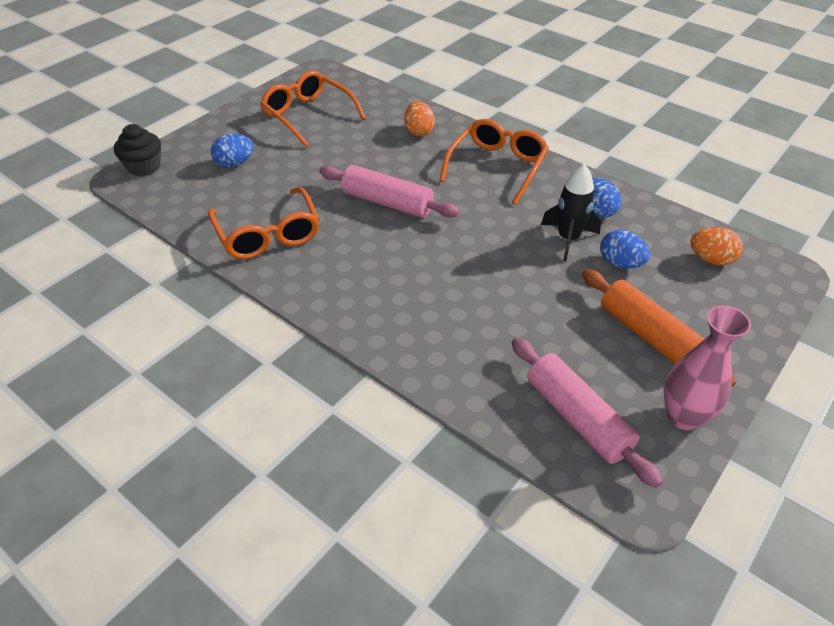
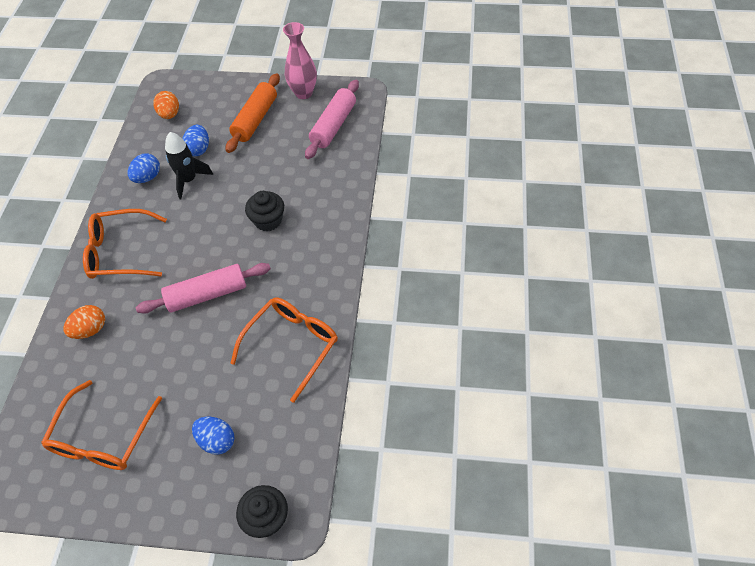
camera: 120 degrees left, 10 degrees up
(387, 202) = (207, 294): pink rolling pin -> pink rolling pin turned 75 degrees clockwise
(446, 278) = (268, 220): none -> black cupcake

